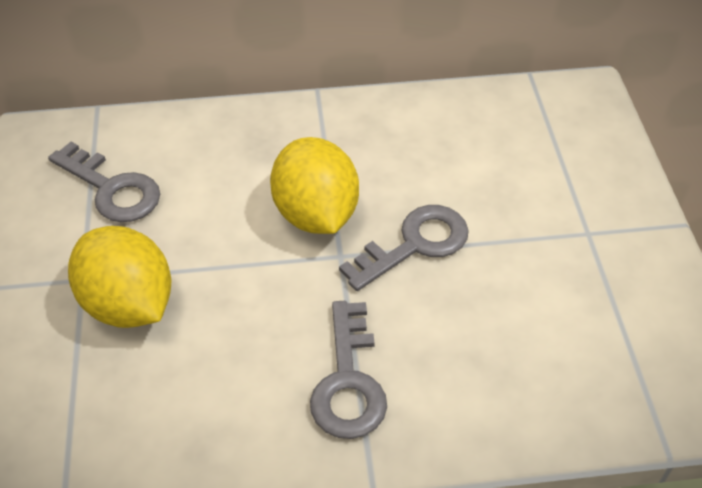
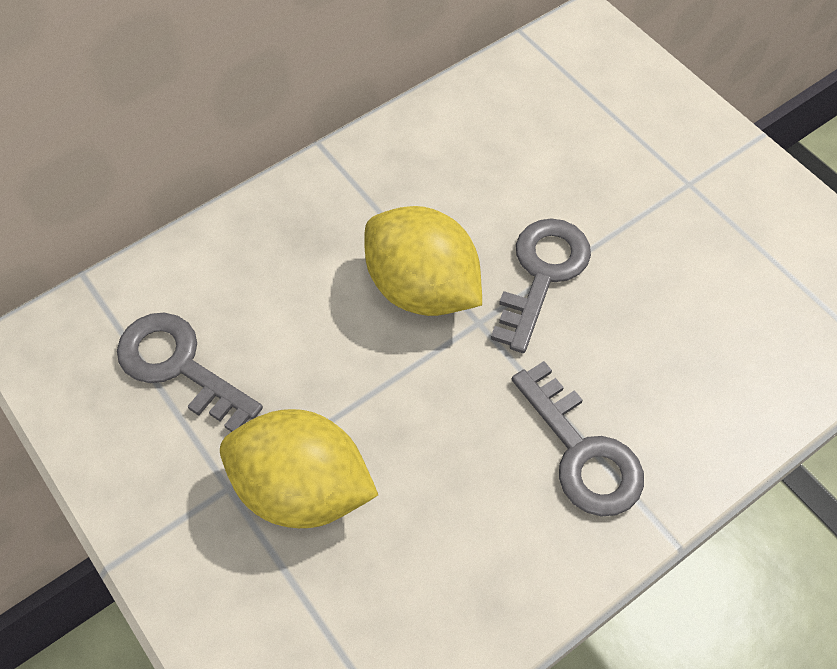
camera: 30 degrees left, 10 degrees up
(112, 189) = (179, 366): grey key -> grey key turned 150 degrees counterclockwise

